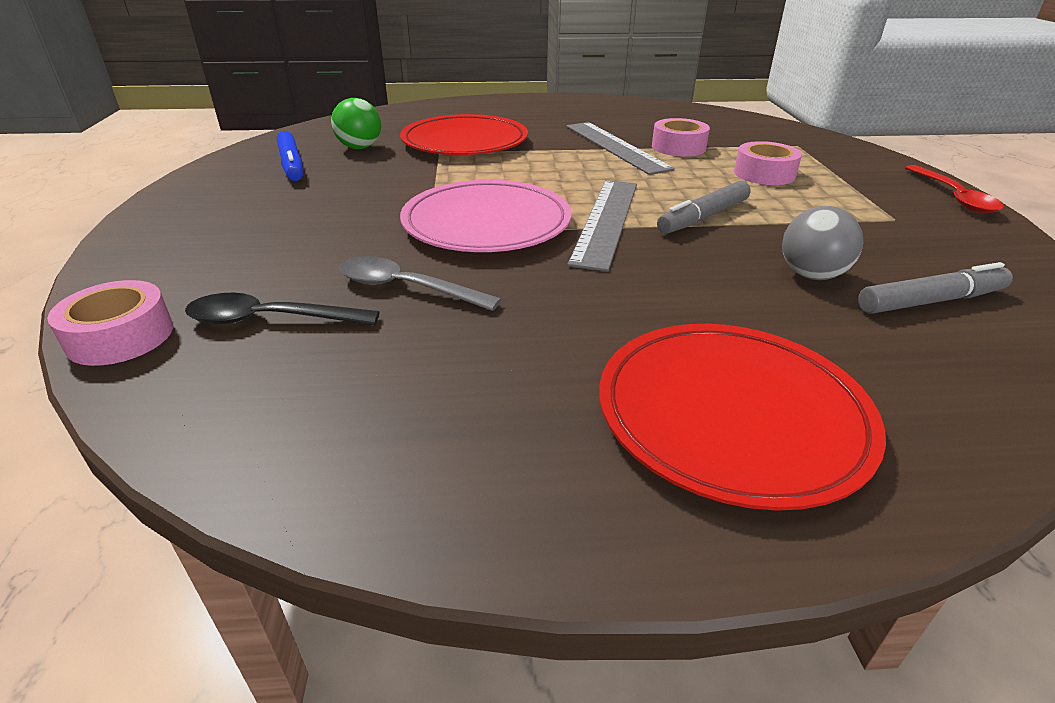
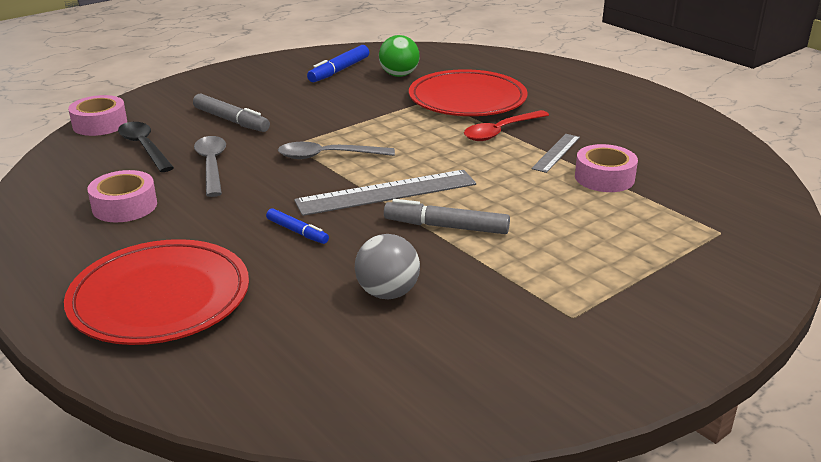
camera: 55 degrees right, 5 degrees down
(486, 223) = (327, 156): pink plate -> grey spoon
(615, 147) = (556, 153): grey ruler -> grey ruler, size x0.55
(642, 283) = (297, 232): none -> blue marker
(764, 174) = (597, 232): pink tape -> pink tape (125, 206)
(930, 301) = (400, 354): grey marker -> grey marker (231, 120)
(953, 197) = (697, 346): red spoon -> red spoon (500, 132)

